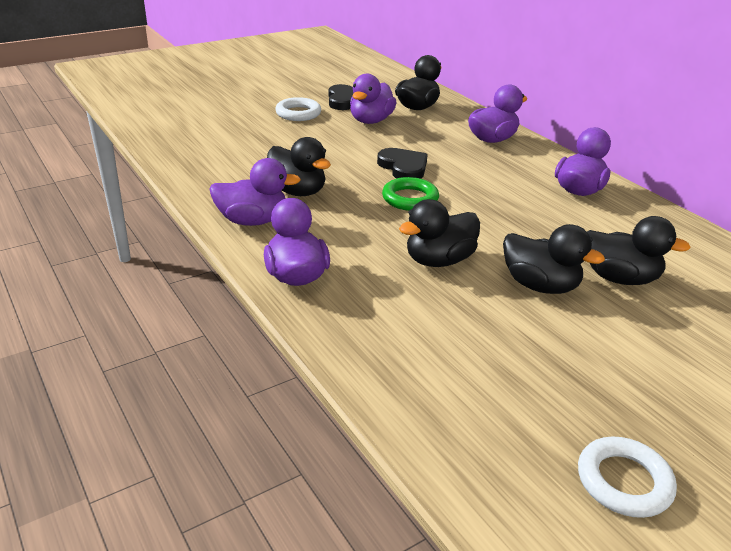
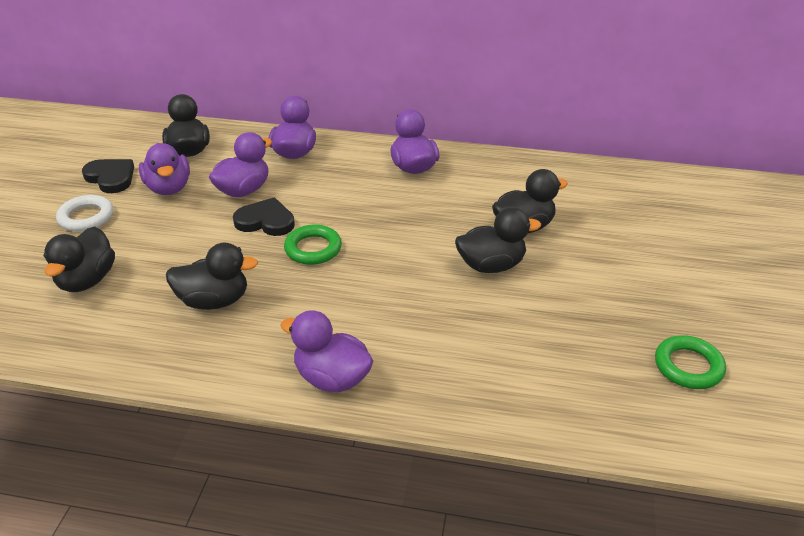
camera: 45 degrees left, 5 degrees up
(253, 221) = (221, 355): purple duck -> purple duck (243, 190)
(439, 260) = (408, 290): black duck -> black duck (87, 280)
(624, 481) = (688, 366): white ring -> green ring

